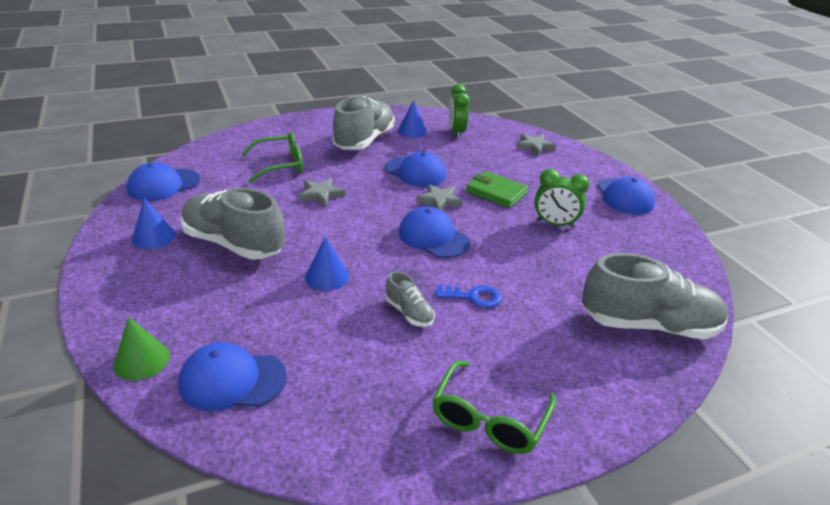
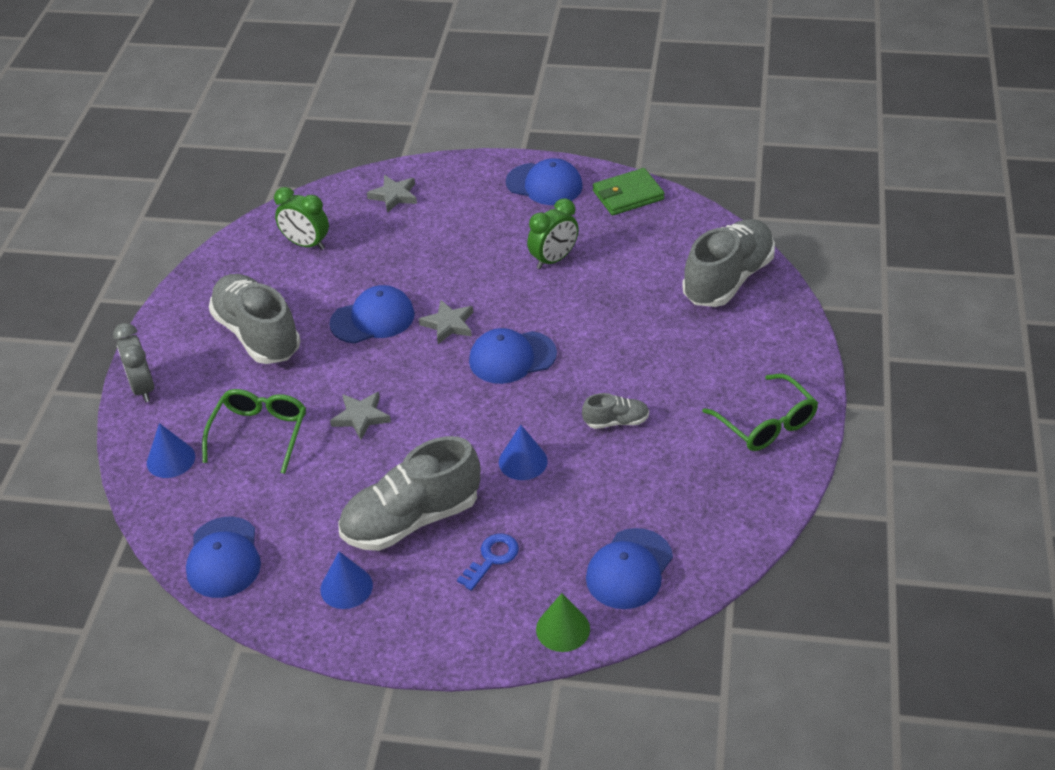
camera: 55 degrees left, 10 degrees up
(291, 122) = (142, 388): none -> grey clock
(412, 131) = (268, 281): blue cone -> blue cone (170, 459)
(473, 297) = (623, 369): blue key -> blue key (492, 558)
(496, 193) = (466, 273): green wallet -> green wallet (628, 195)

